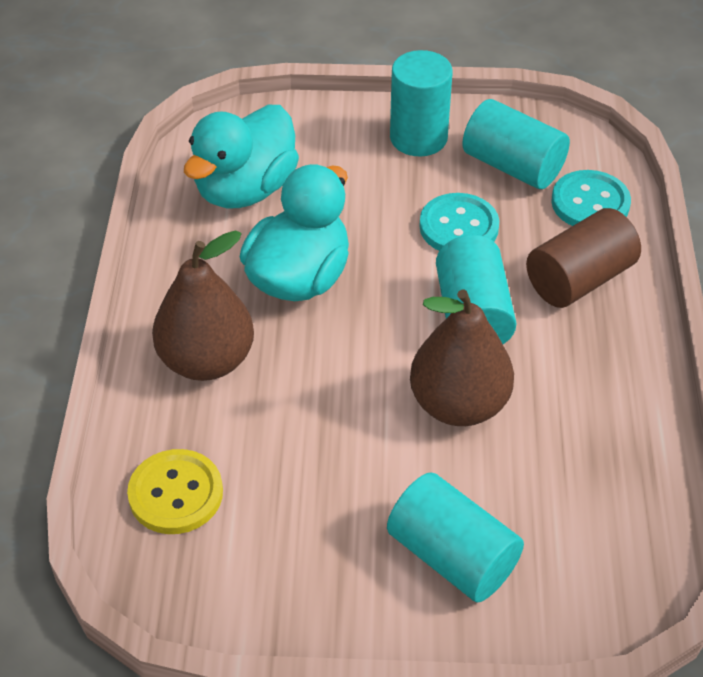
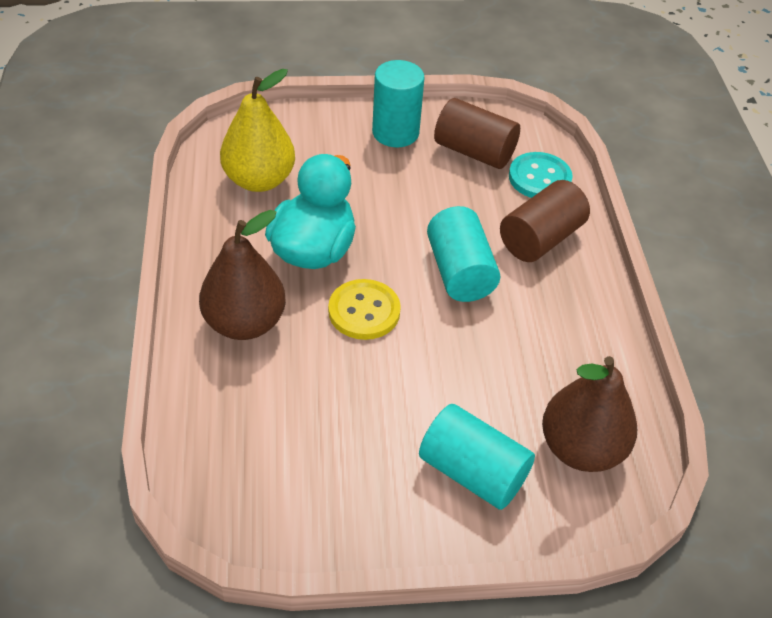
camera: 10 degrees left, 0 degrees up
(176, 494) = (232, 437): yellow button -> yellow button (364, 311)
(245, 189) = (259, 180): turquoise duck -> yellow pear
(459, 227) = (438, 202): turquoise button -> none
(459, 404) = (459, 346): brown pear -> brown pear (581, 448)
(513, 166) = (474, 152): turquoise cylinder -> brown cylinder

